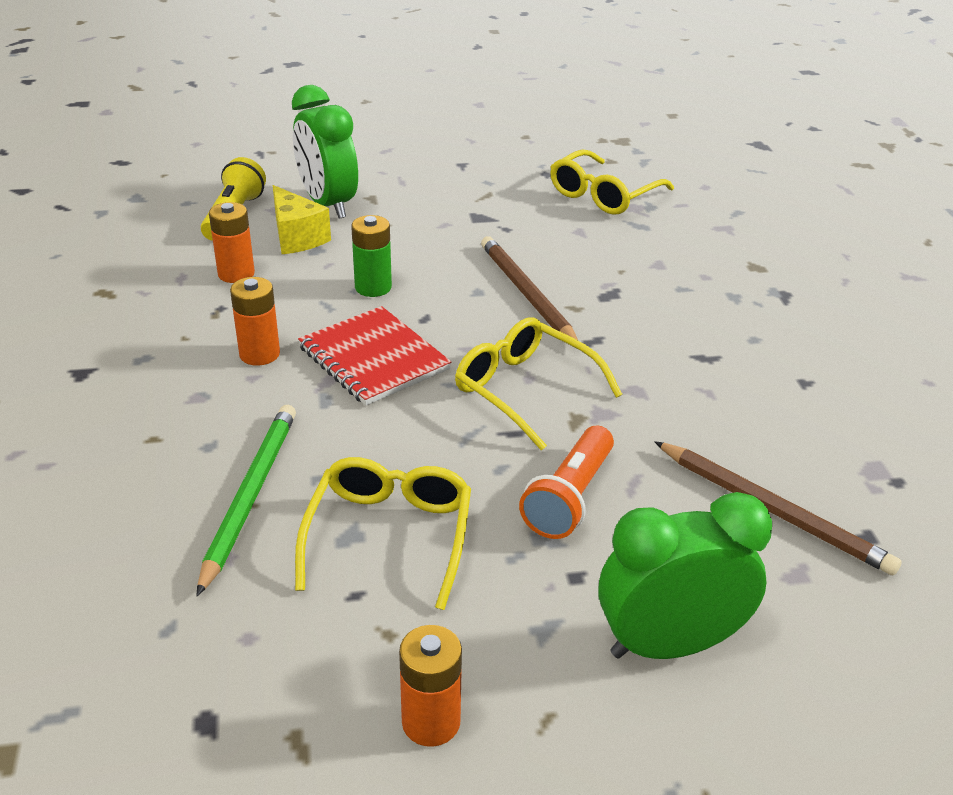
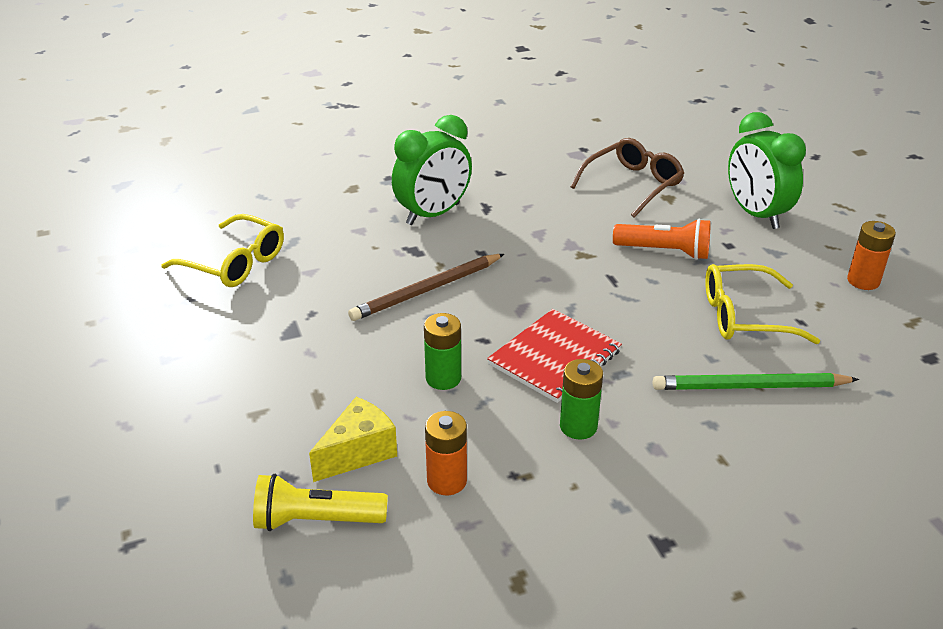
camera: 100 degrees left, 0 degrees up
(259, 354) = (578, 426): orange battery -> green battery
(328, 204) = (276, 445): green clock -> green clock (433, 214)
(525, 390) = (561, 278): yellow glasses -> none
(773, 510) = (632, 185): brown pencil -> brown glasses

